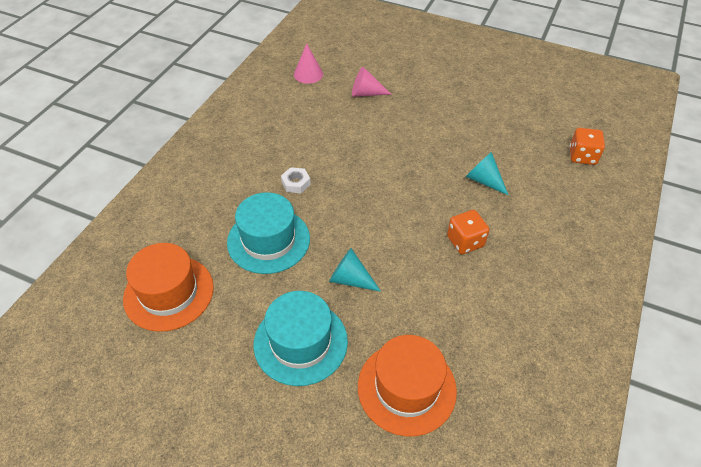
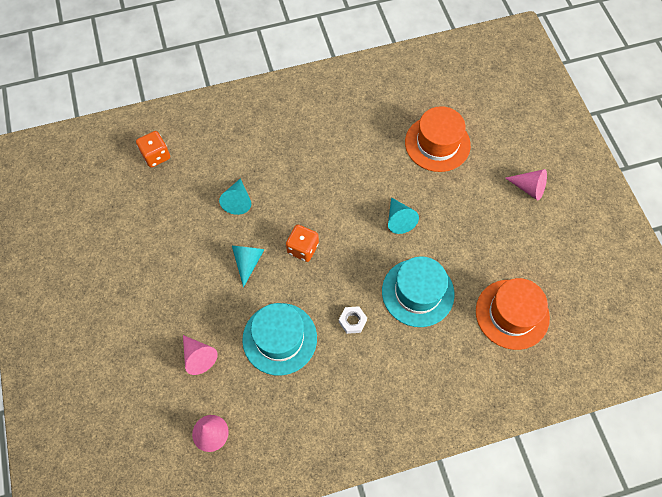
camera: 130 degrees left, 15 degrees up
(260, 435) = (528, 188): none -> pink cone
(300, 342) = (465, 212): turquoise hat -> turquoise hat (279, 338)
(415, 155) = (248, 262): none -> turquoise cone
(465, 241) = (308, 178): orange dice -> orange dice (303, 248)

